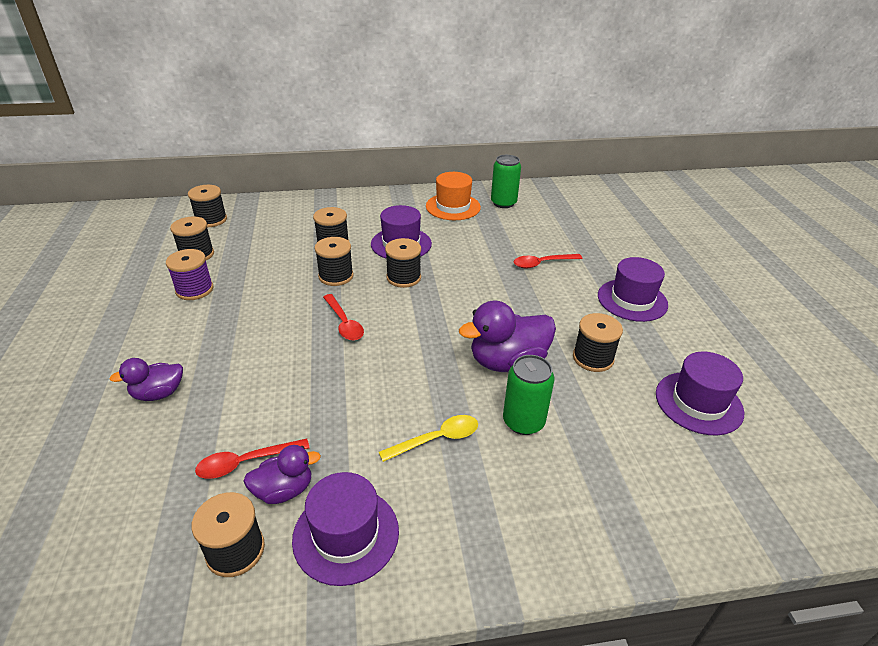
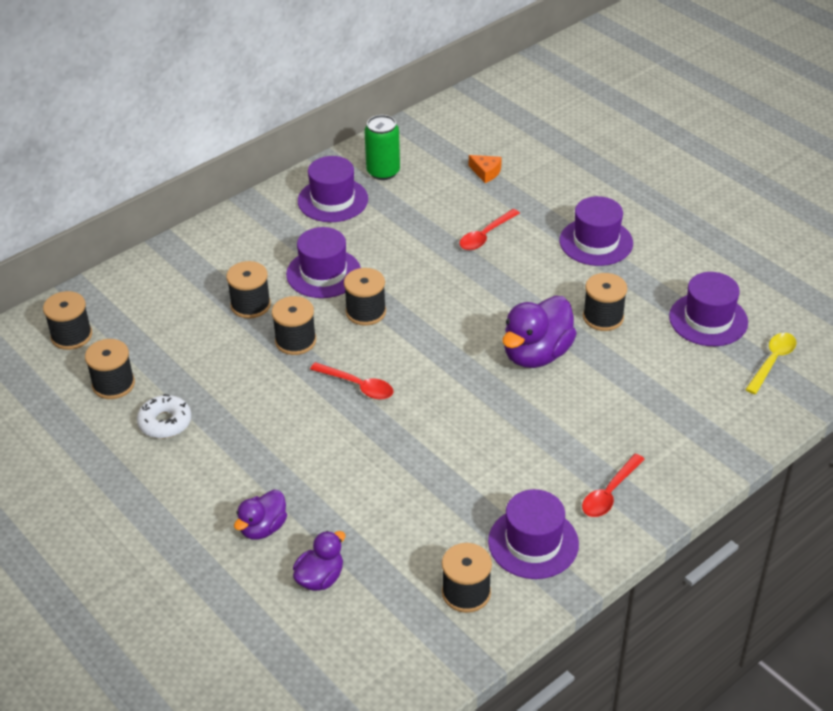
camera: 30 degrees left, 5 degrees up
(194, 290) = (165, 422): purple spool -> white donut
(246, 462) = (406, 538): red spoon -> red spoon (609, 493)
(284, 490) = (457, 540): purple duck -> purple duck (320, 578)
(437, 439) = (536, 446): yellow spoon -> yellow spoon (772, 361)
(453, 207) = (333, 200): orange hat -> purple hat
(523, 422) = (590, 399): green can -> none
(578, 226) = (486, 172): none -> orange cheese

